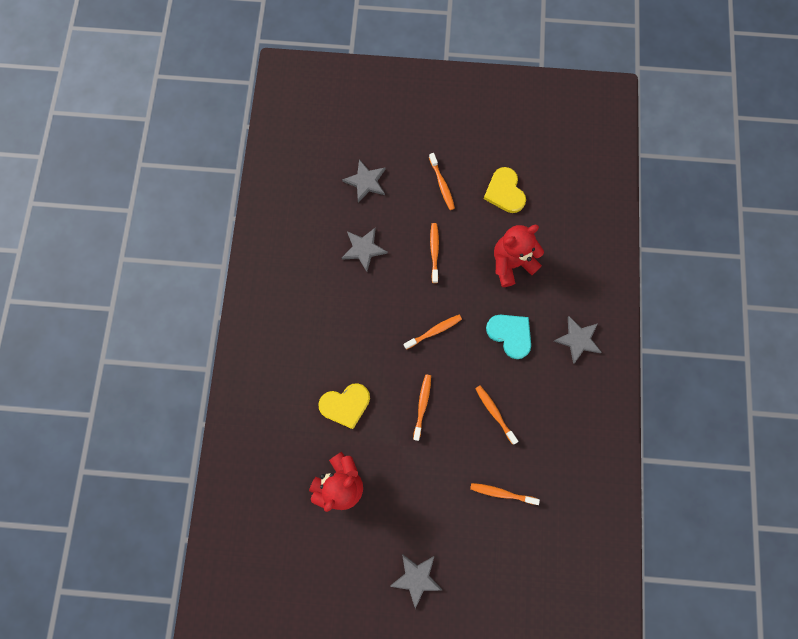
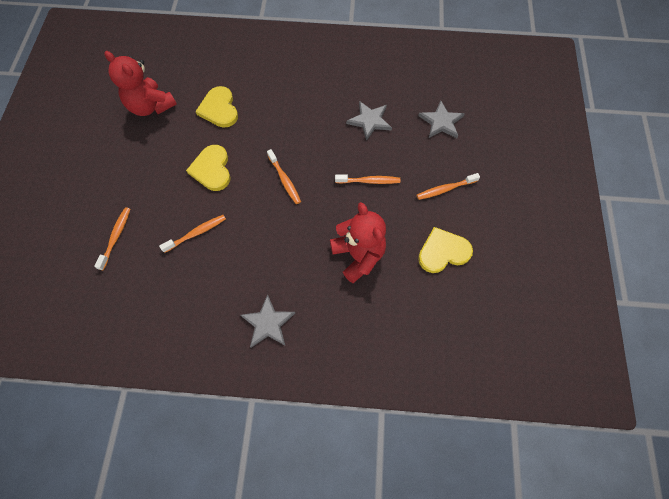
camera: 90 degrees right, 10 degrees down
(416, 578) = (56, 163): grey star -> none
(422, 405) = (212, 169): orange toothbrush -> yellow heart
(510, 334) = (277, 251): turquoise heart -> none

